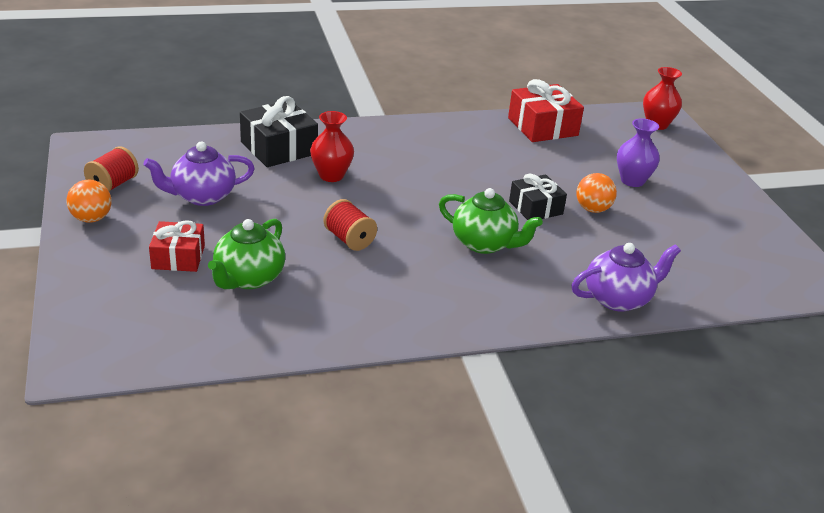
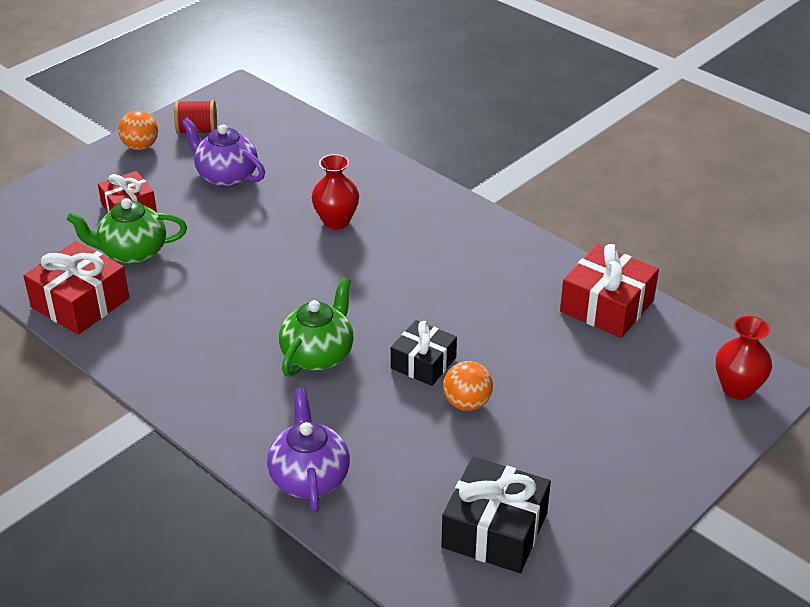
camera: 60 degrees right, 5 degrees up
(279, 148) = (349, 174): black gift -> black gift (495, 530)
(287, 330) = (80, 303): none -> red gift
(349, 239) = (242, 276): red spool -> none
(484, 244) = (318, 355): green teapot -> green teapot turned 150 degrees counterclockwise
(618, 299) = (309, 478): purple teapot -> purple teapot turned 135 degrees counterclockwise
(632, 181) = (567, 412): purple vase -> none

